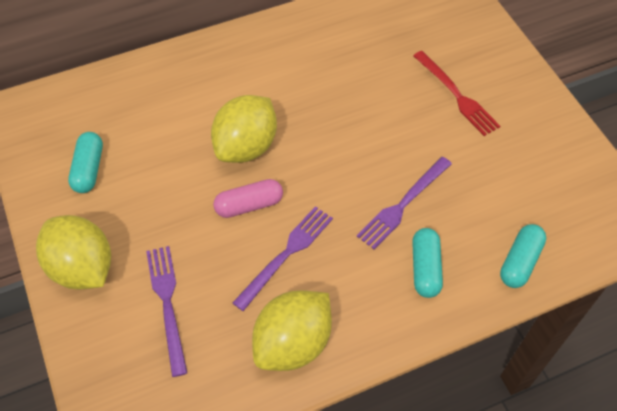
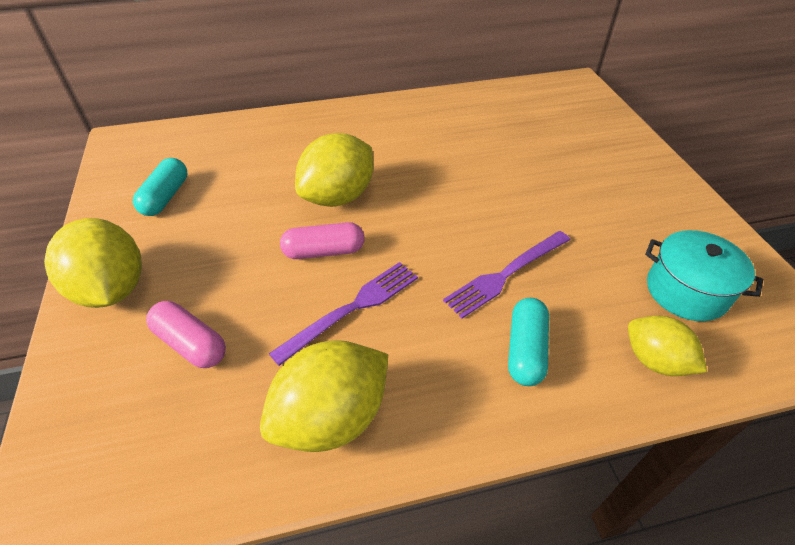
camera: 10 degrees right, 10 degrees down
(167, 304) = (191, 343): purple fork -> pink capsule
(456, 95) = (580, 177): red fork -> none
(520, 262) = (654, 360): turquoise capsule -> yellow lemon
(544, 199) = (686, 291): none -> turquoise pot

